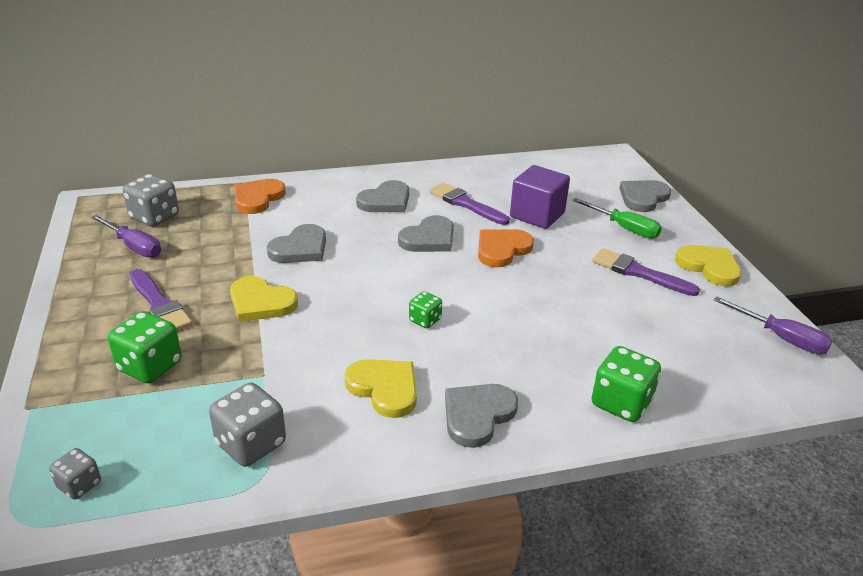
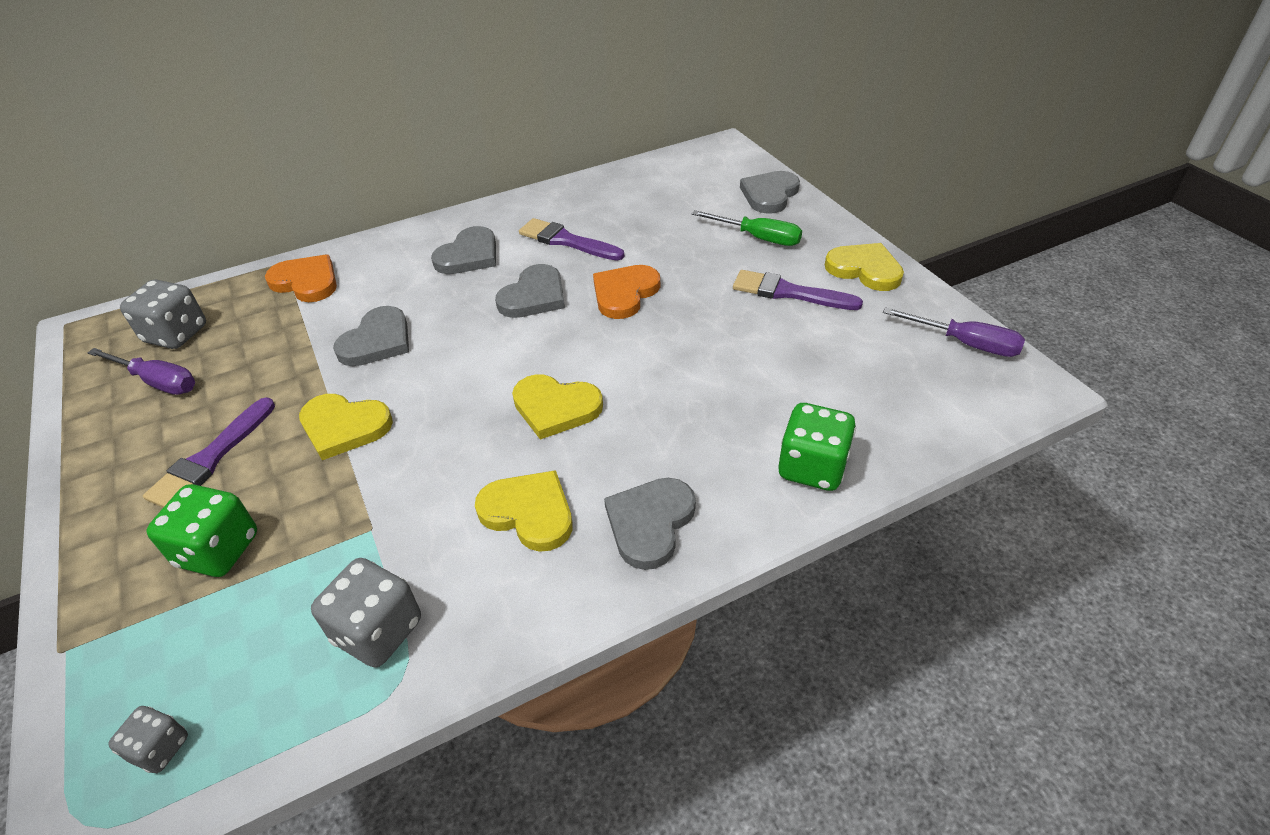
camera: 10 degrees left, 10 degrees up
(159, 305) = (211, 458): purple brush -> purple brush turned 75 degrees clockwise
(257, 198) = (306, 282): orange heart -> orange heart turned 105 degrees clockwise
(425, 320) = (556, 408): green dice -> yellow heart
(537, 215) = (654, 240): purple cube -> none

